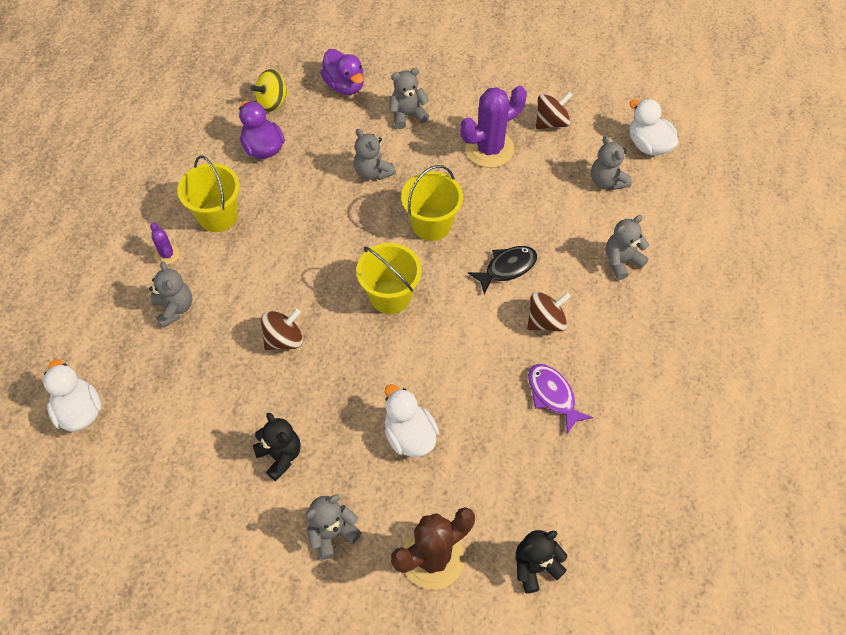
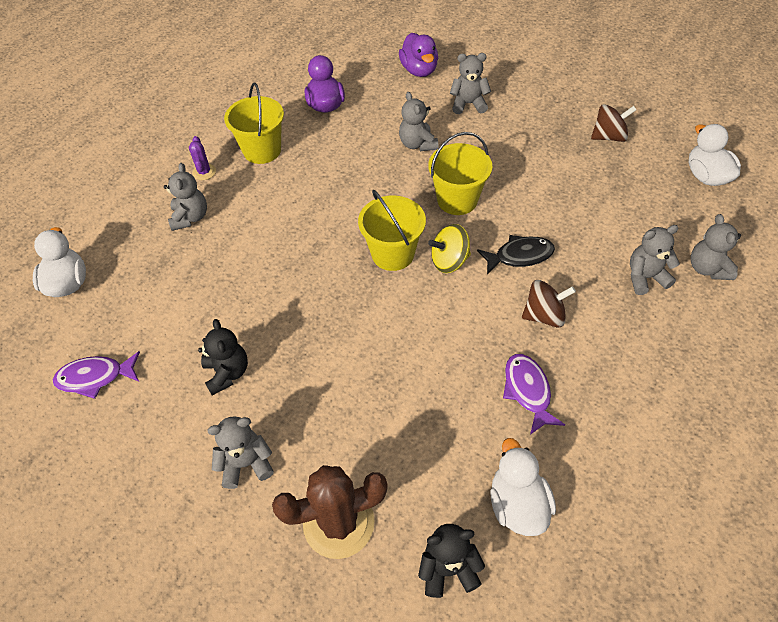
camera: 20 degrees right, 5 degrees down
(154, 496) = (95, 377): none -> purple fish
(272, 102) = (349, 71): yellow spinning top -> yellow spinning top (449, 261)
(284, 339) = (276, 268): brown spinning top -> none
(409, 435) = (362, 389): white duck -> white duck (517, 504)
(489, 149) = (538, 147): purple cactus -> none
(607, 181) = (651, 199): grey teddy bear -> grey teddy bear (707, 268)

